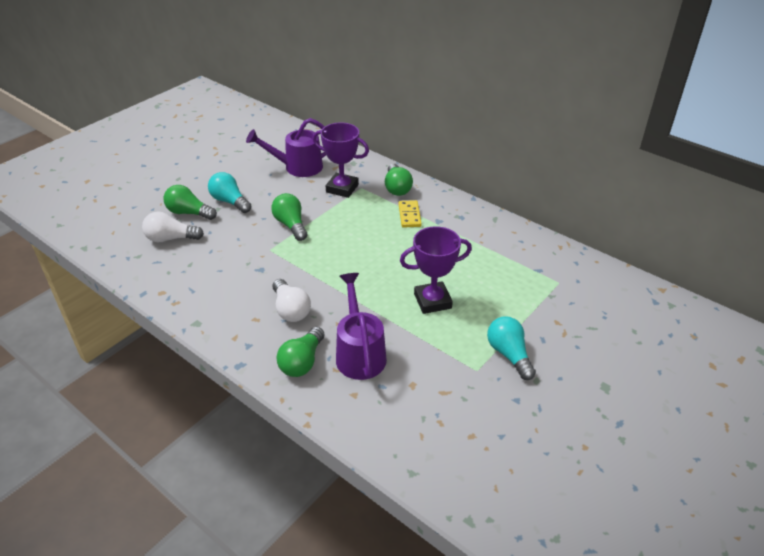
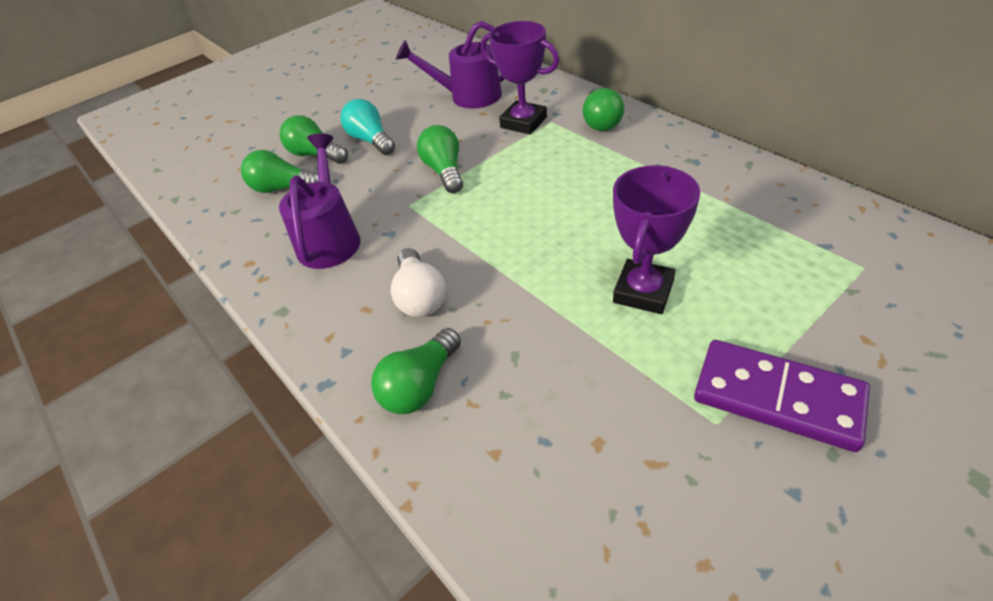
camera: 15 degrees right, 5 degrees up
(171, 238) = (283, 188): white light bulb -> green light bulb
(359, 352) = (514, 375): purple watering can -> purple watering can (330, 238)
(409, 215) = (616, 159): yellow domino -> none
(432, 301) = (643, 291): purple trophy -> purple trophy turned 60 degrees counterclockwise
(509, 354) = (777, 397): turquoise light bulb -> purple domino

